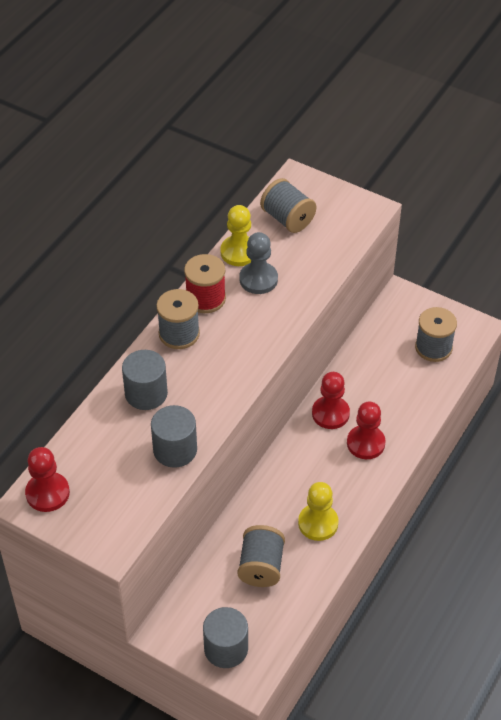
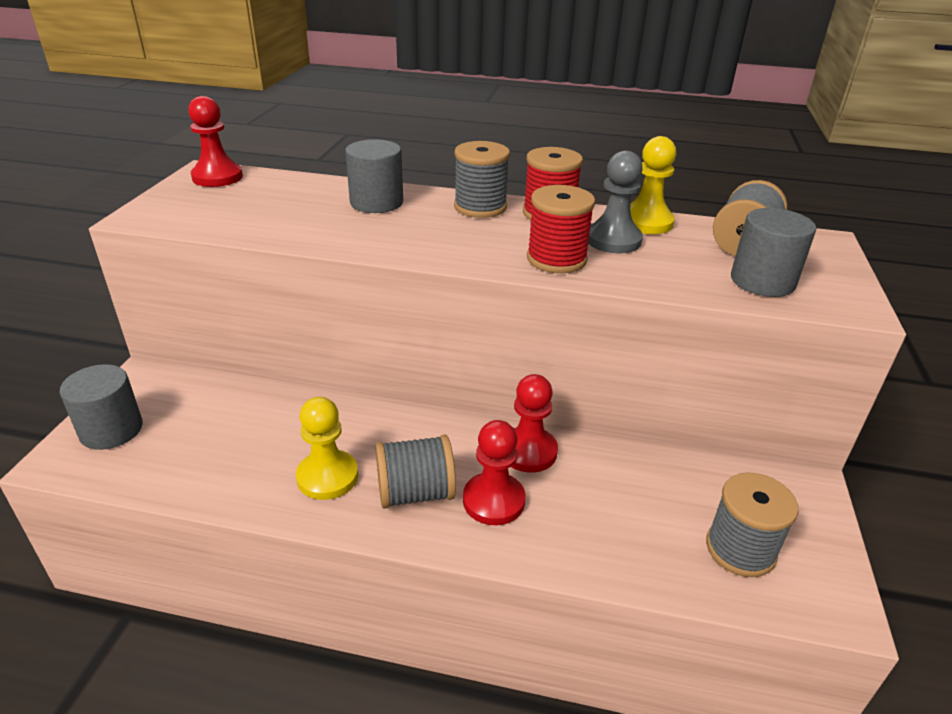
camera: 70 degrees right, 15 degrees down
(175, 450) = (294, 229): grey cylinder -> grey cylinder (762, 281)
(261, 567) = (243, 436): grey spool -> grey spool (415, 493)
(273, 317) = (556, 259): none -> red spool

